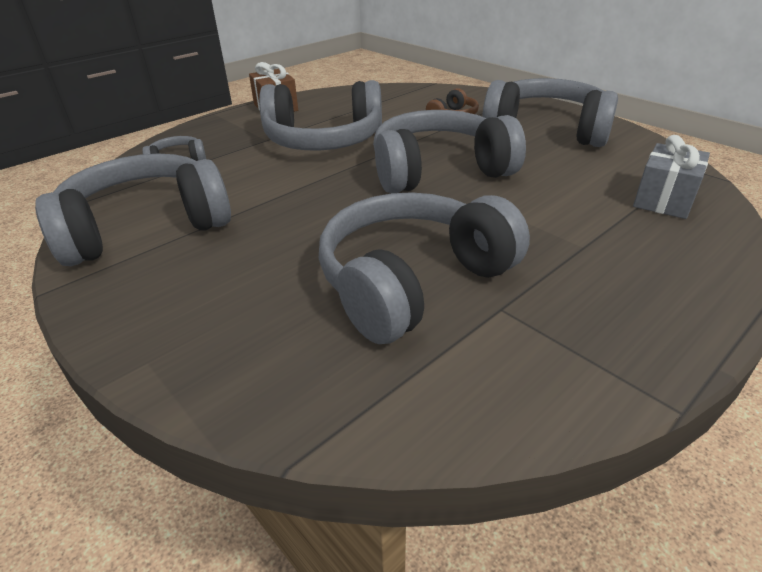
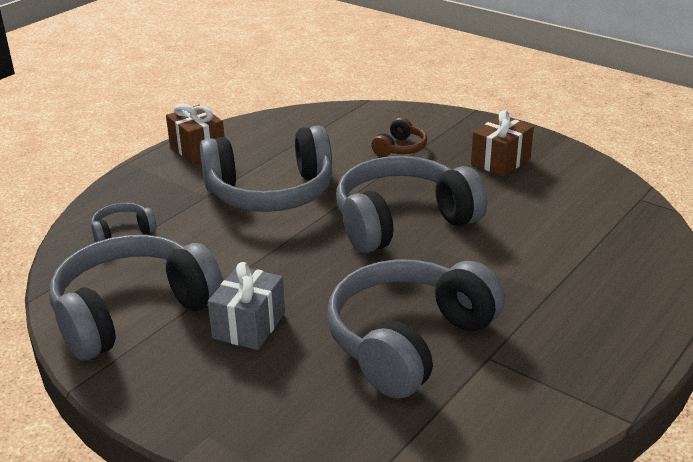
camera: 10 degrees left, 5 degrees down
(546, 130) = (500, 161): grey headphones -> brown gift
(663, 200) = (617, 237): grey gift -> grey gift (249, 325)

